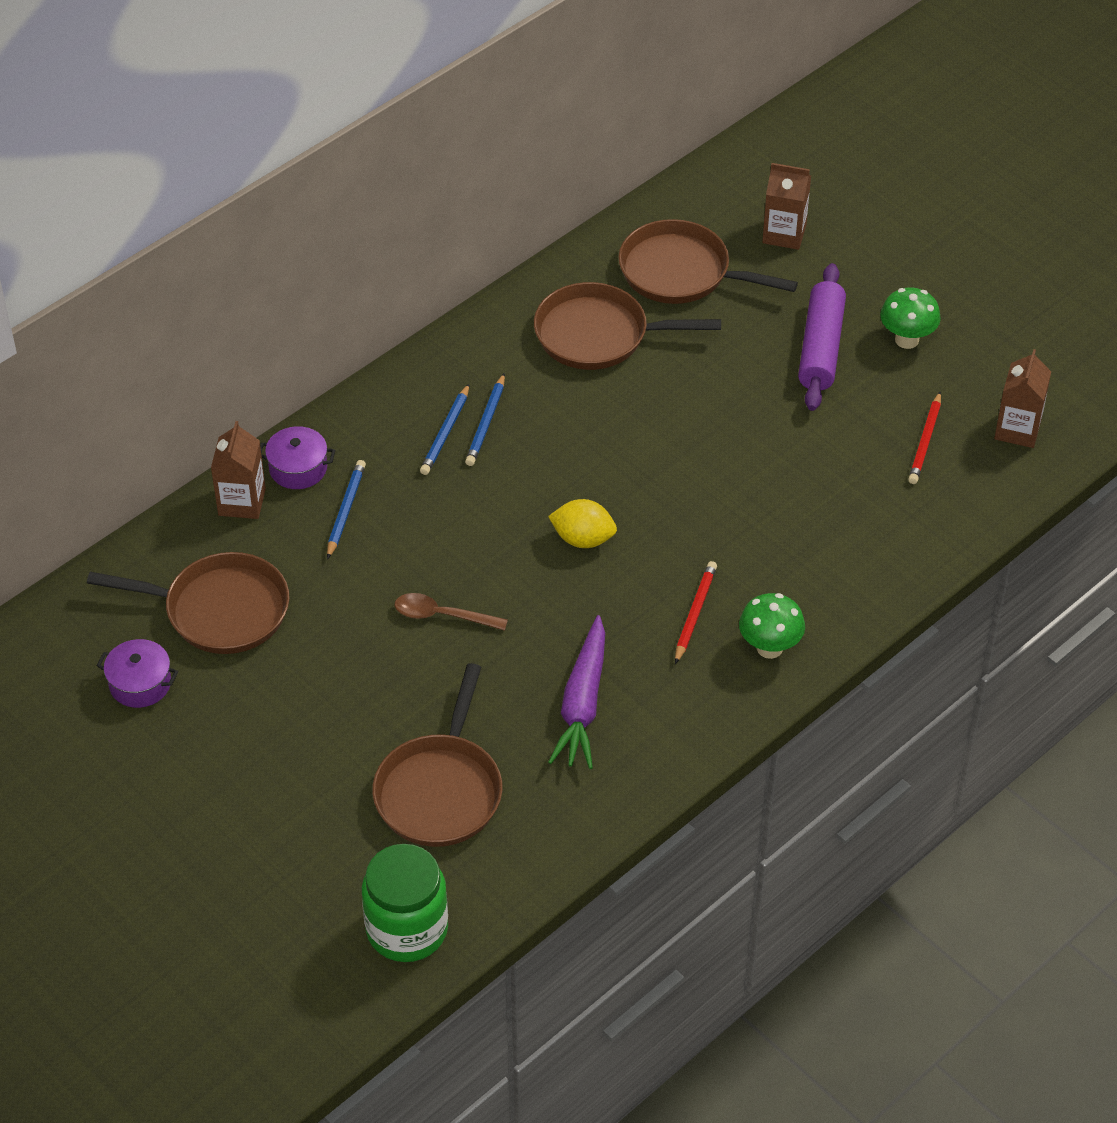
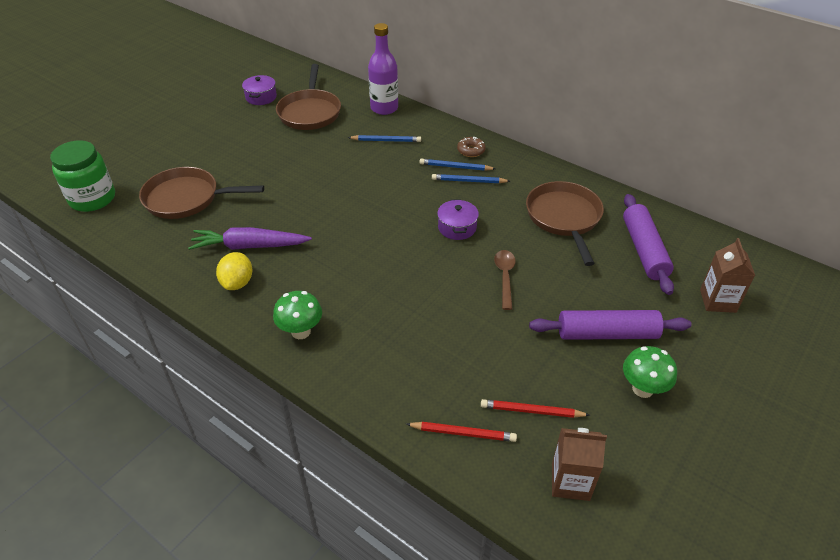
camera: 80 degrees right, 5 degrees down
(242, 502) = (384, 108): brown carton -> purple bottle
(298, 468) = (412, 122): purple pot -> purple pot (457, 227)
(406, 406) = (471, 151): none -> brown donut
(442, 616) = (314, 183): brown spoon -> brown spoon (505, 277)
(583, 539) = (384, 231): yellow lemon -> yellow lemon (237, 283)
(681, 272) = (644, 250): brown pan -> purple rolling pin
(695, 613) = (328, 290): red pencil -> red pencil (463, 433)

